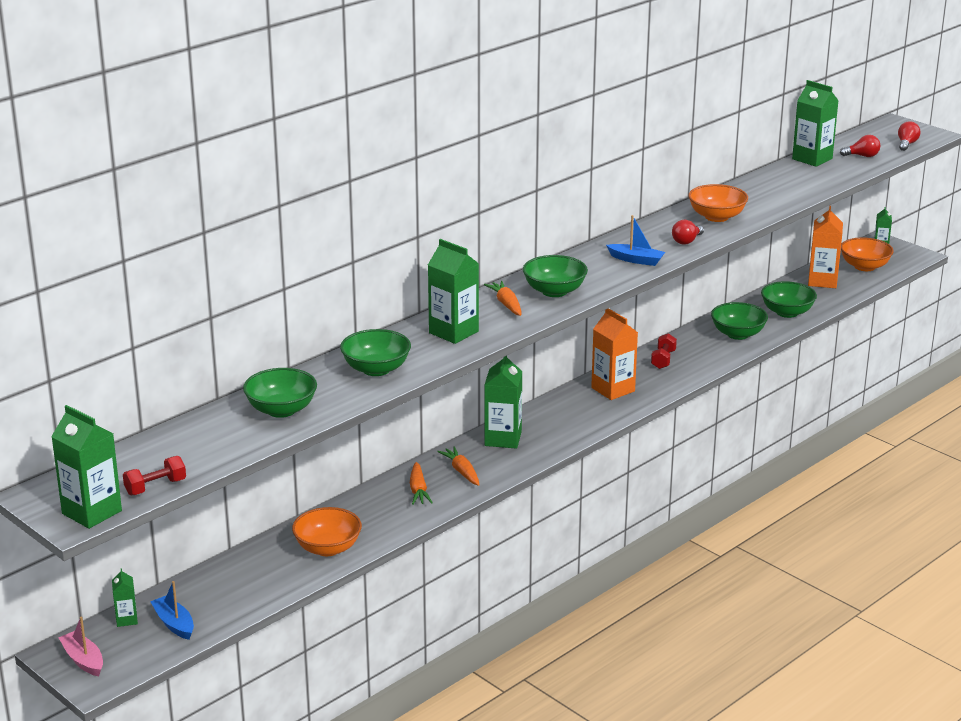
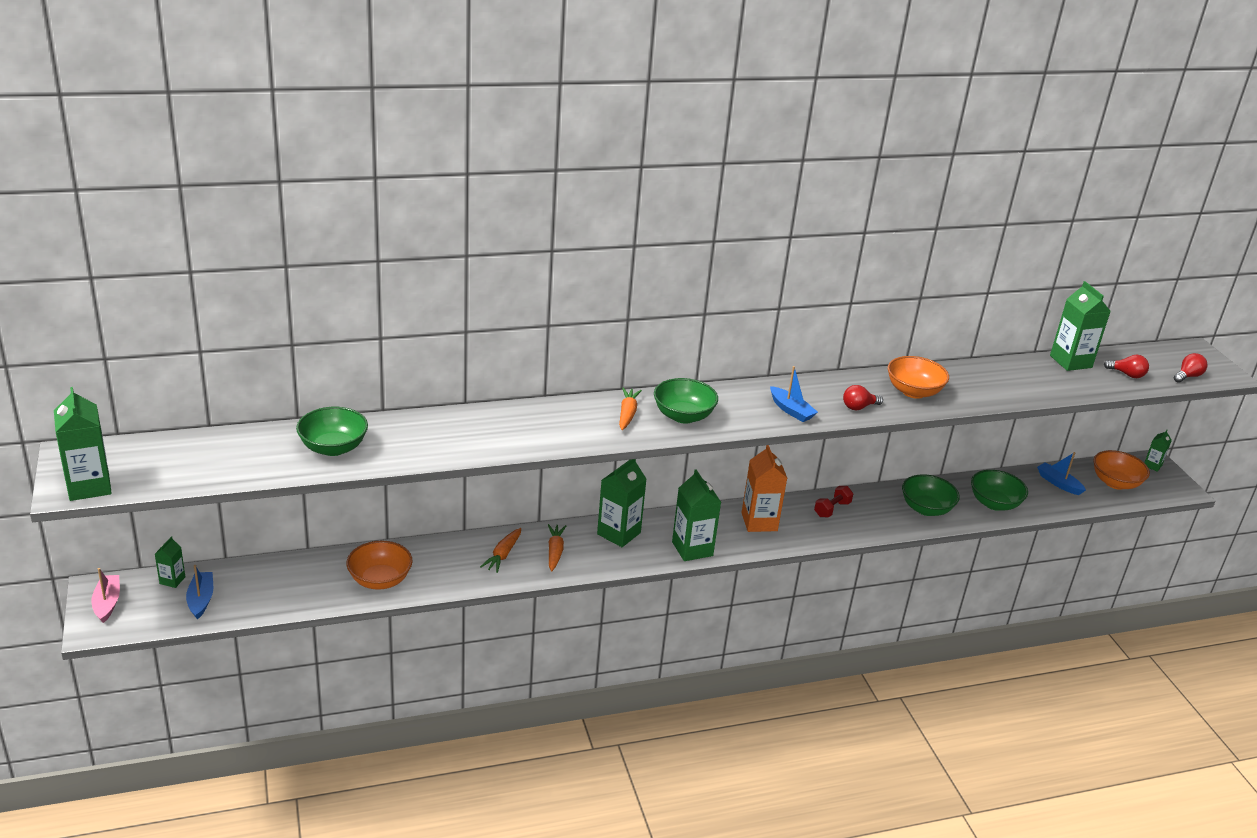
camera: 25 degrees right, 5 degrees up
(155, 487) = (160, 482): red dumbbell -> none
(376, 369) = (450, 437): green bowl -> none
(453, 332) = (553, 425): green carton -> green carton (692, 549)
(822, 281) = (1058, 483): orange carton -> blue boat

